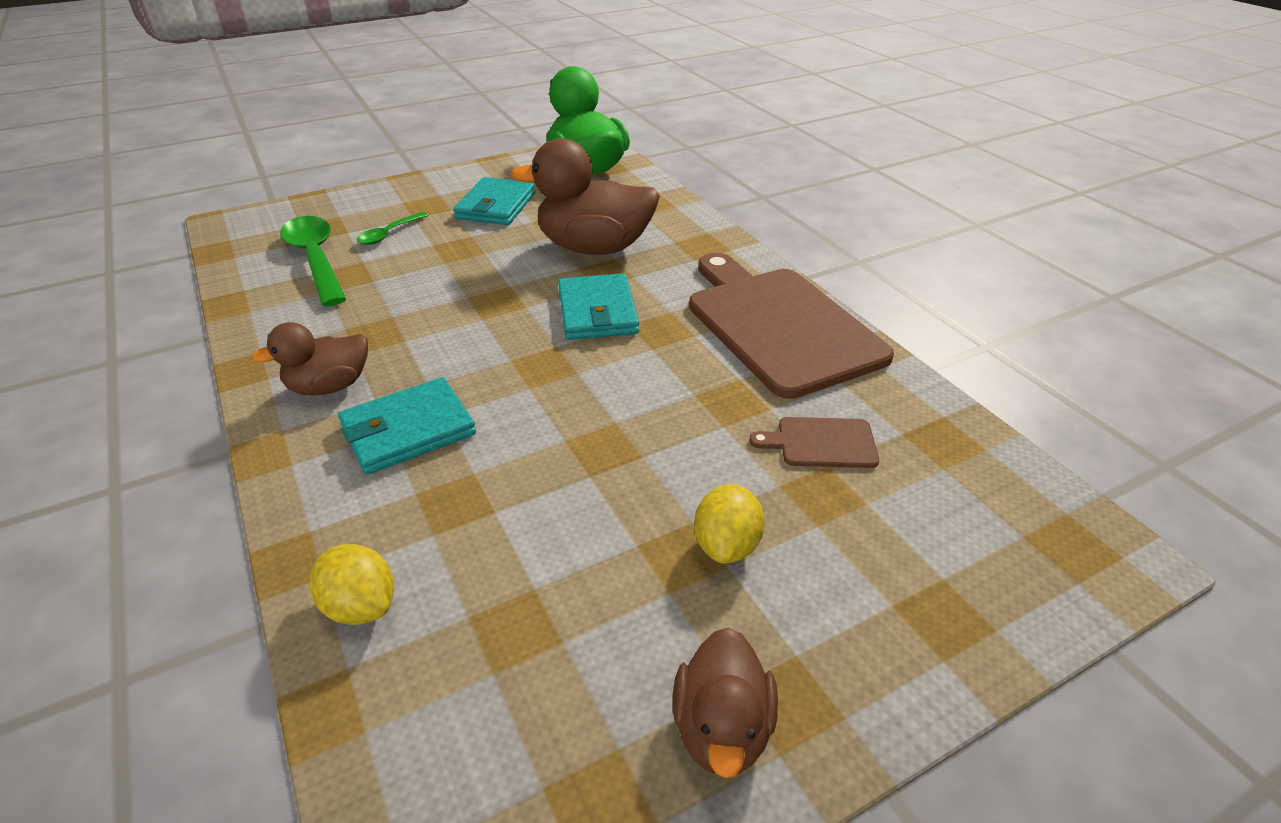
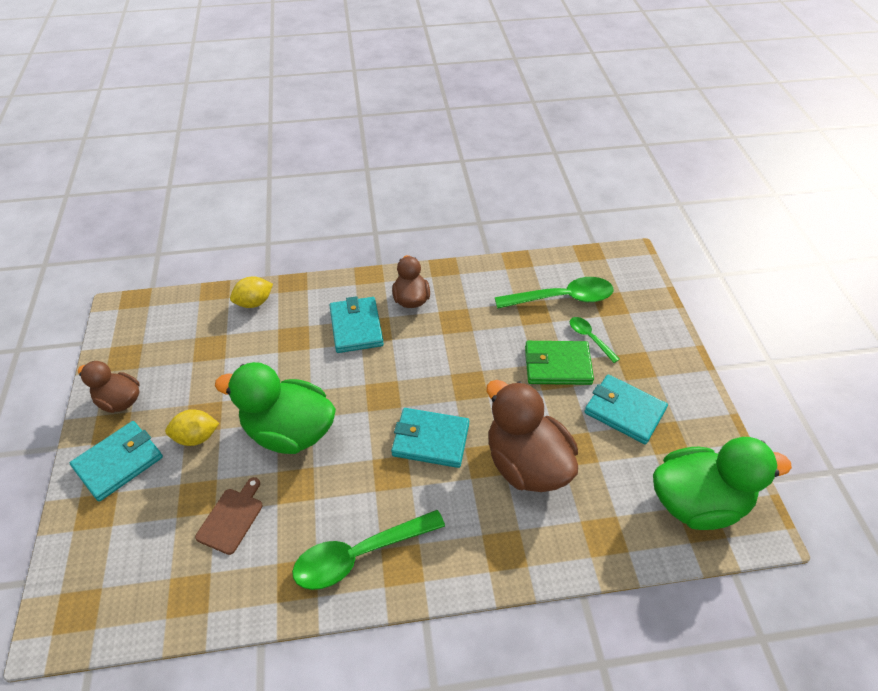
camera: 110 degrees right, 10 degrees up
(441, 248) = (557, 365): none -> green wallet
(594, 248) = (526, 463): brown duck -> brown duck turned 60 degrees counterclockwise
(653, 436) = (289, 431): none -> green duck
(726, 545) = (196, 437): yellow lemon -> yellow lemon turned 45 degrees counterclockwise
(779, 325) = (359, 555): brown cutting board -> green spoon
(844, 637) = (119, 462): none -> turquoise wallet

